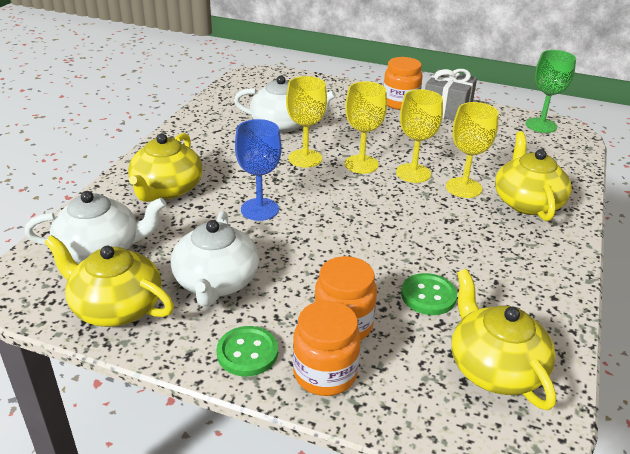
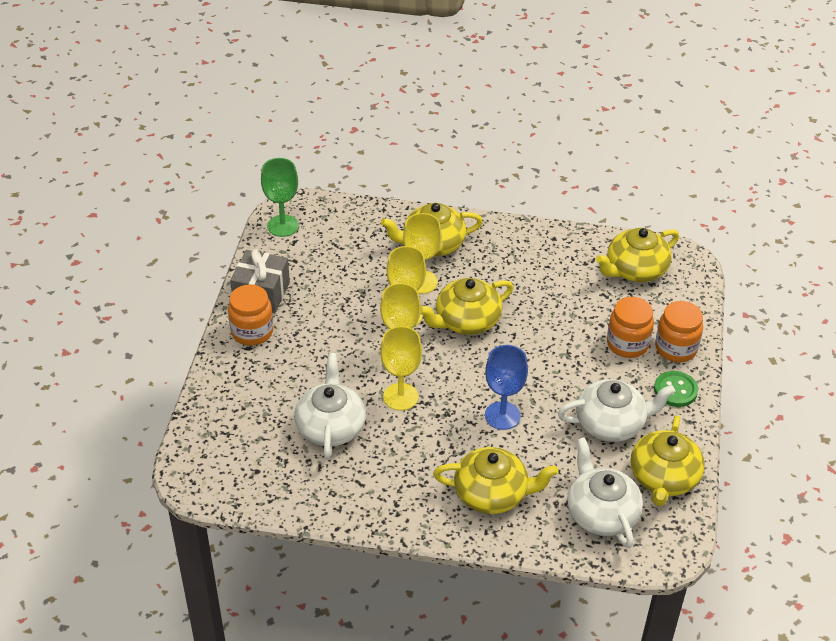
camera: 100 degrees left, 10 degrees up
(401, 207) = (466, 321): none -> yellow teapot
(428, 296) = (578, 301): green button -> none

